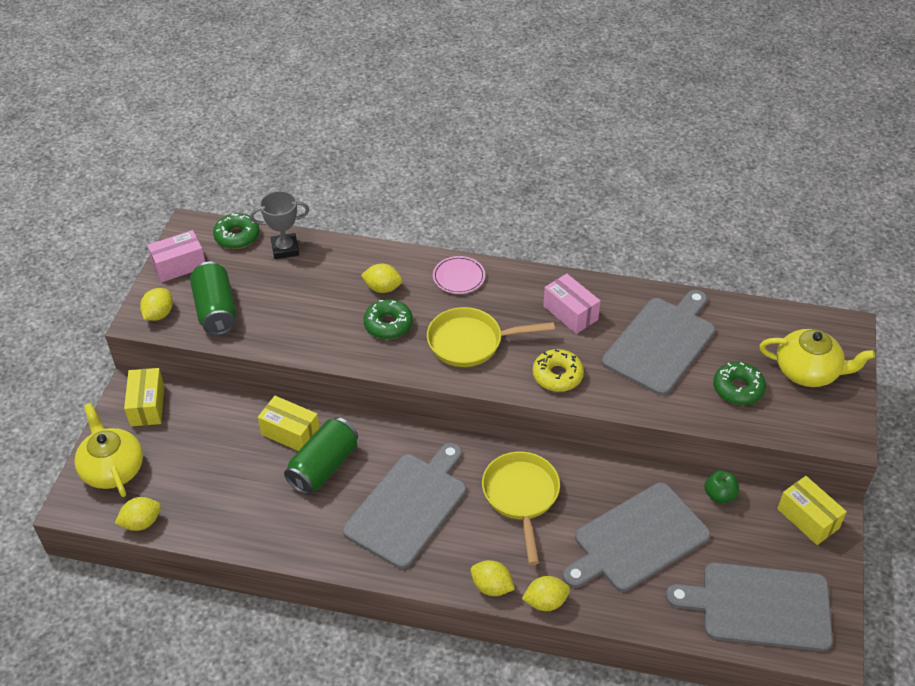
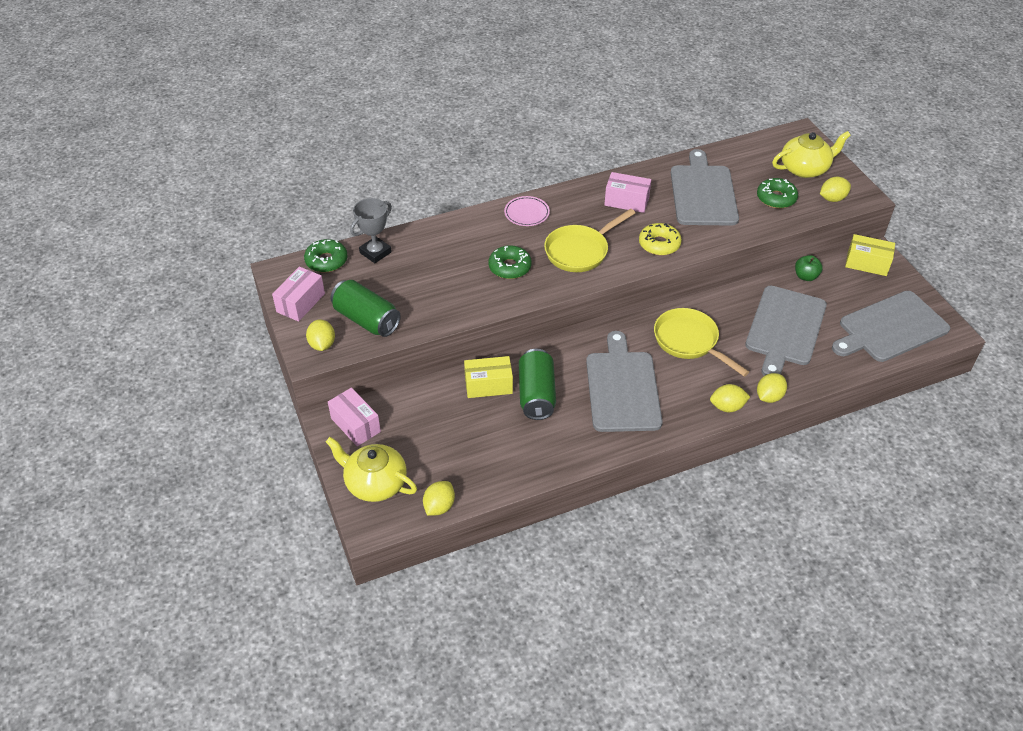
camera: 35 degrees left, 0 degrees up
(147, 406) = (355, 425): yellow box -> pink box
(382, 288) = (479, 245): yellow lemon -> yellow lemon (832, 199)

